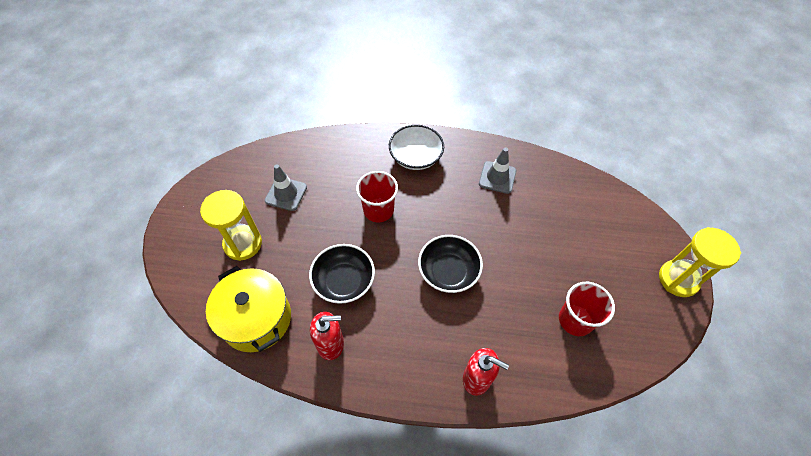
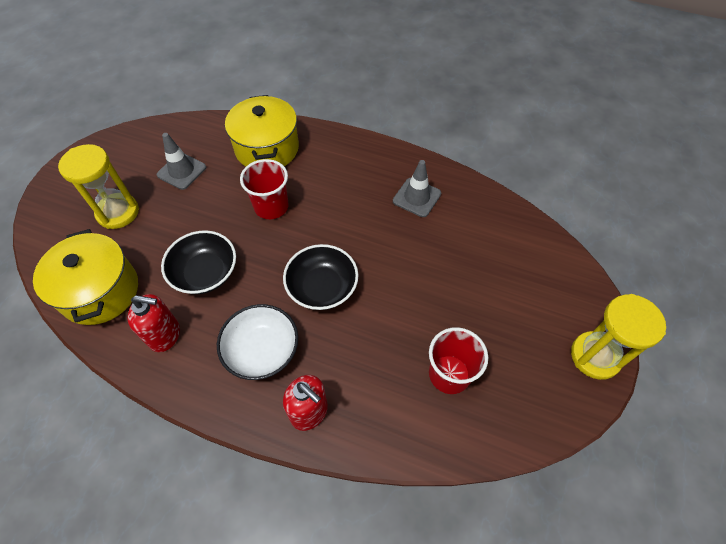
camera: 15 degrees right, 0 degrees up
(354, 158) = (267, 148): none -> yellow pot
(415, 157) = (333, 159): white bowl -> white bowl (262, 350)

